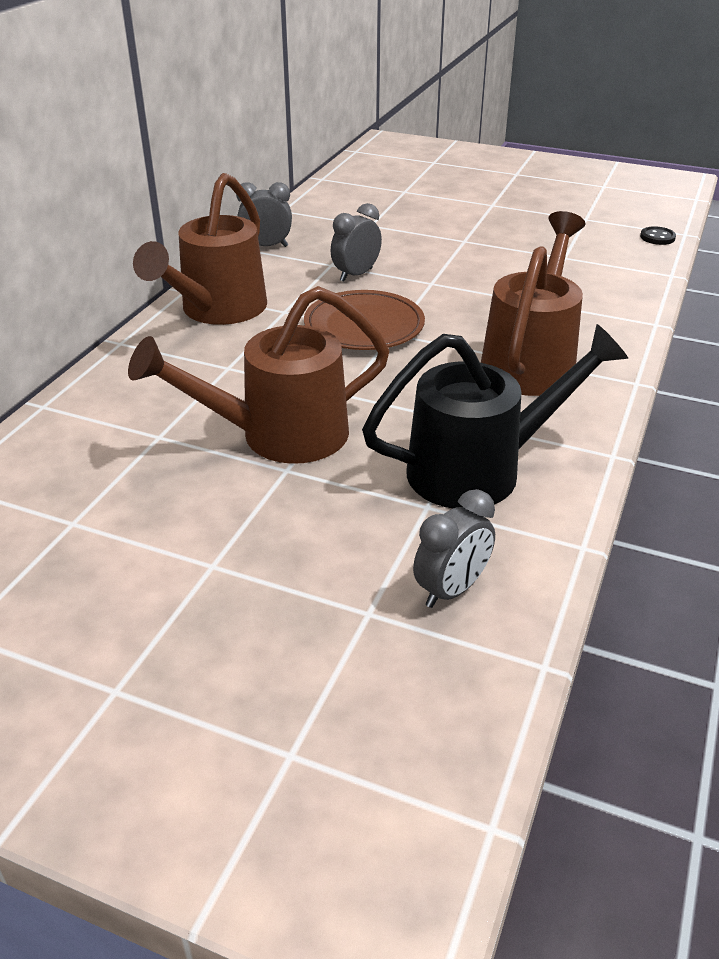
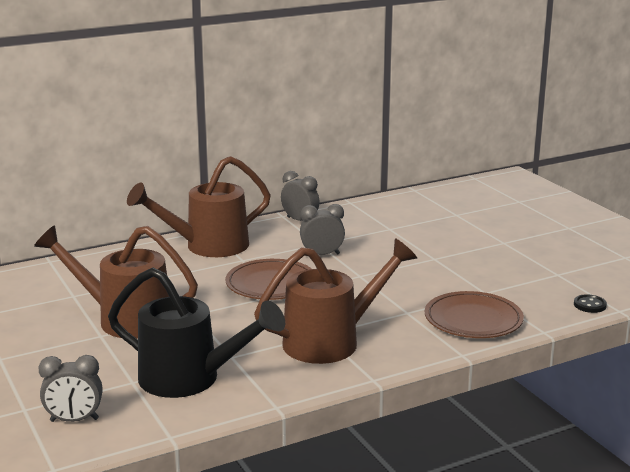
camera: 40 degrees right, 15 degrees down
(603, 287) = (473, 320): none -> brown plate

